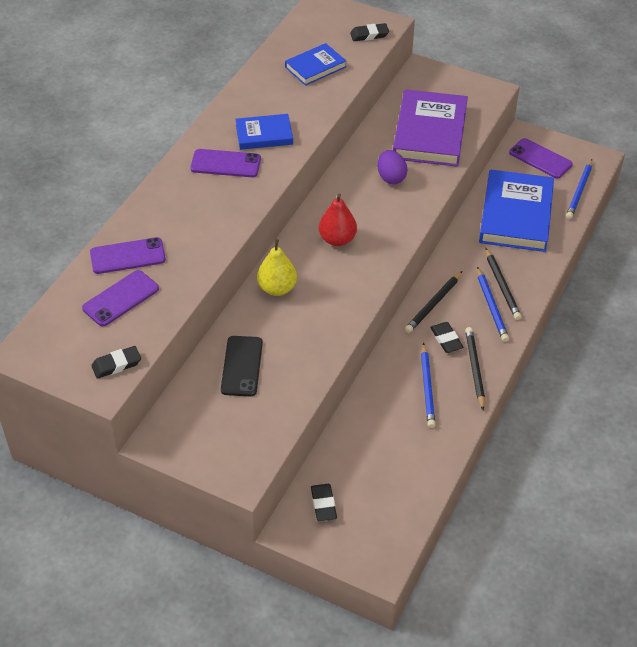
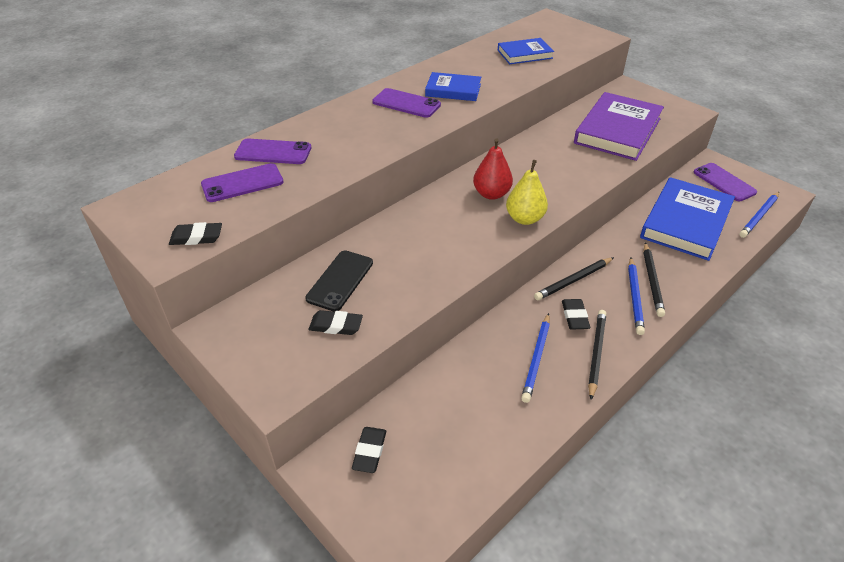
camera: 20 degrees right, 5 degrees down
(277, 288) = (413, 221): yellow pear -> yellow pear (524, 219)
(369, 35) = (584, 42): black eraser -> black eraser (336, 325)
(391, 177) = (566, 157): purple egg -> none

